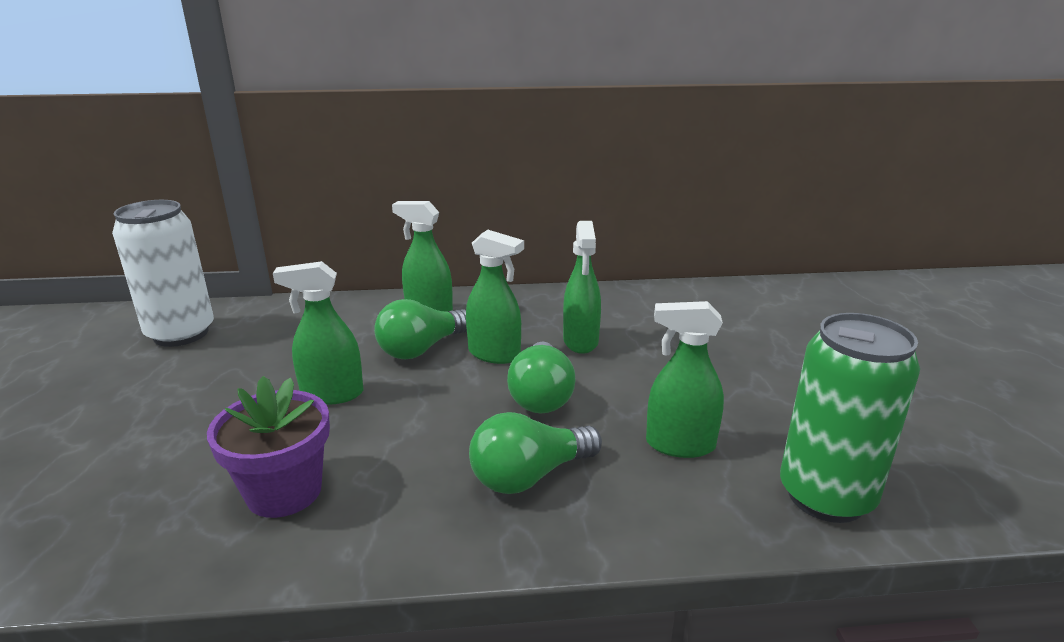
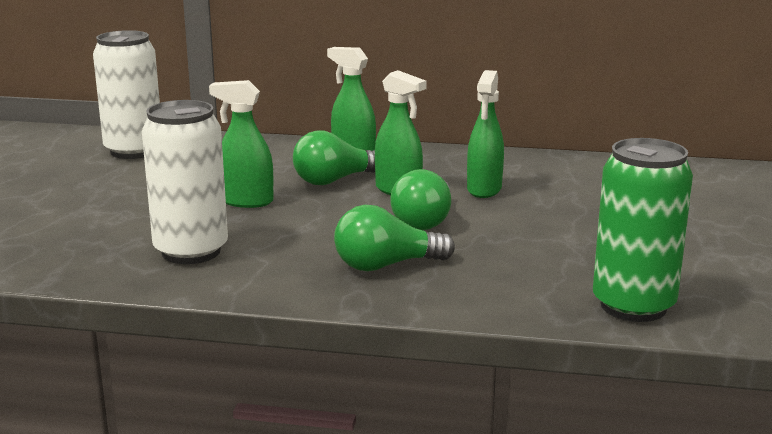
camera: 15 degrees right, 5 degrees down
(284, 492) = (191, 251): purple flower pot -> white can
(679, 445) = (527, 263): green spray bottle -> none

